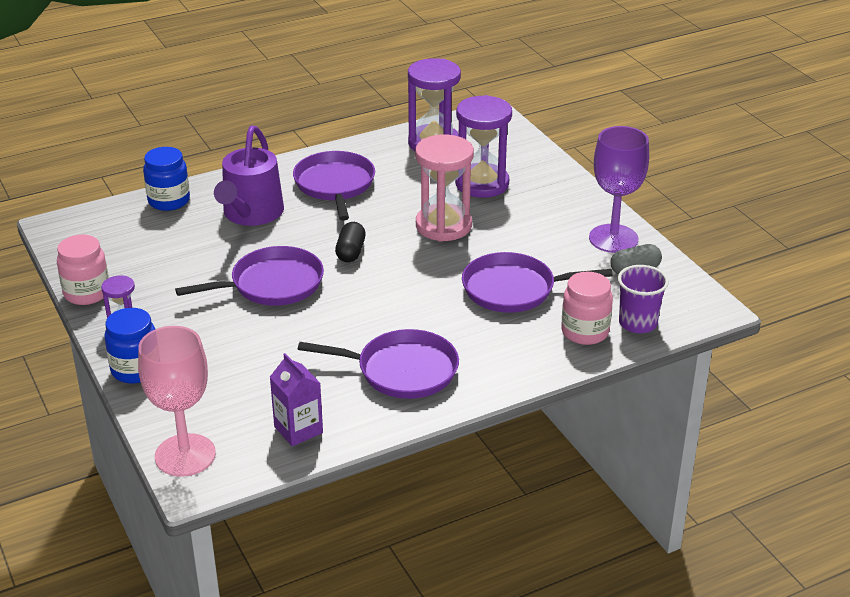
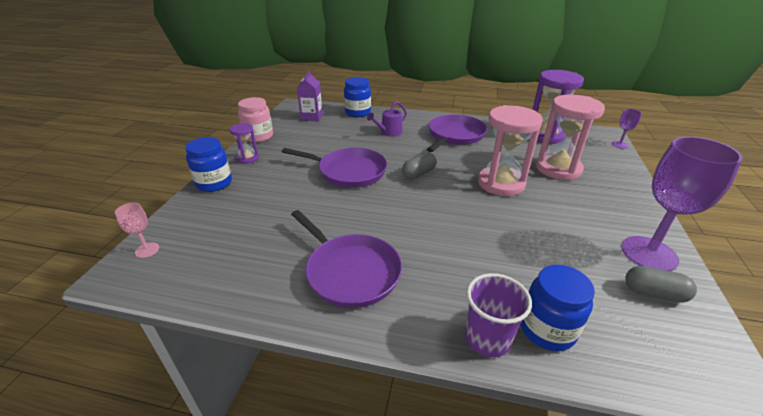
camera: 40 degrees right, 0 degrees up
(185, 455) = (147, 250): pink goblet -> pink goblet, size x0.44
(251, 214) = (389, 132): purple watering can -> purple watering can, size x0.53
(298, 429) = (225, 275): purple carton -> purple carton (312, 117)
(350, 252) = (418, 173): black capsule -> grey capsule
(482, 184) = (558, 169): purple hourglass -> pink hourglass
(513, 289) = (511, 253): purple pan -> none
(516, 125) = (619, 145): none -> purple goblet
(585, 332) = (547, 329): pink jar -> blue jar
(638, 323) = (618, 354): purple cup -> purple cup (487, 339)

